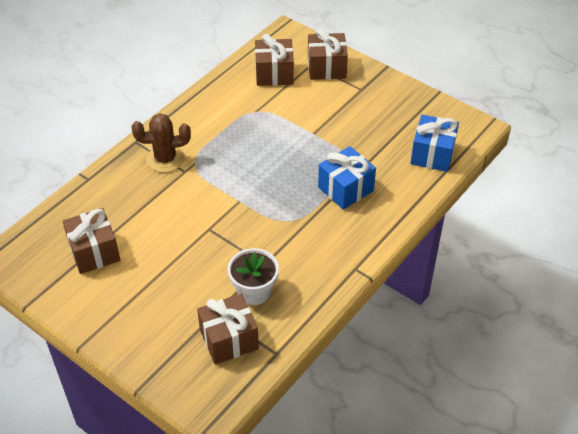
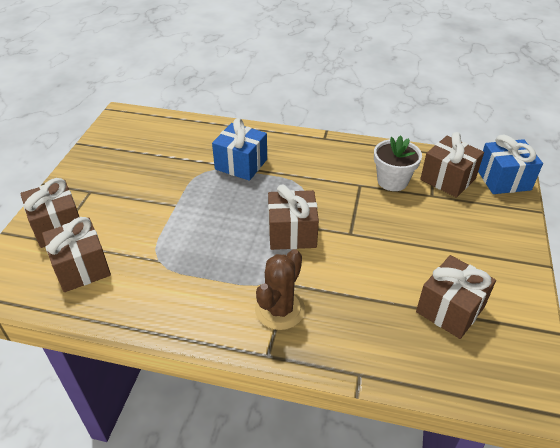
camera: 115 degrees left, 5 degrees down
(165, 159) = (280, 309): brown cactus -> brown cactus turned 60 degrees clockwise
(234, 192) = (292, 233): none -> brown gift
(432, 154) = (169, 129): blue gift -> blue gift (503, 180)

